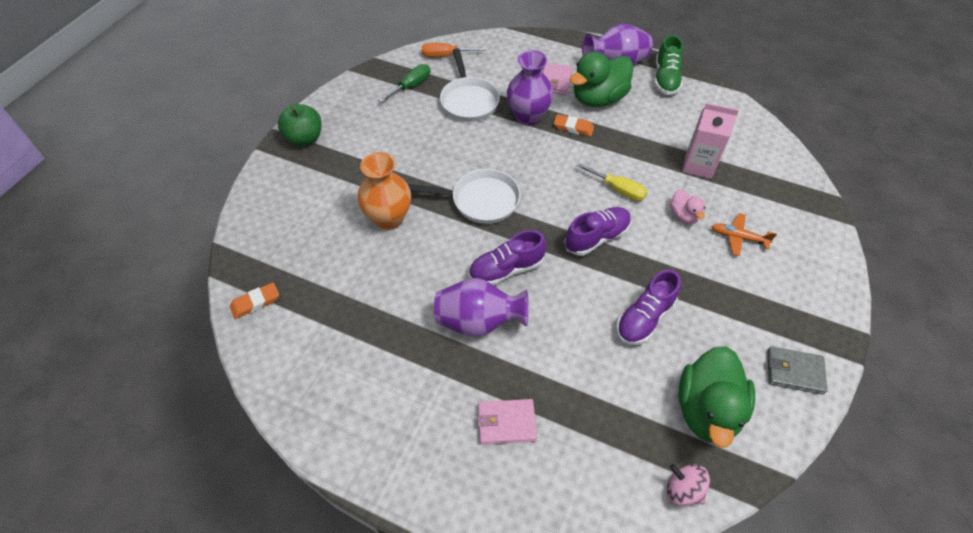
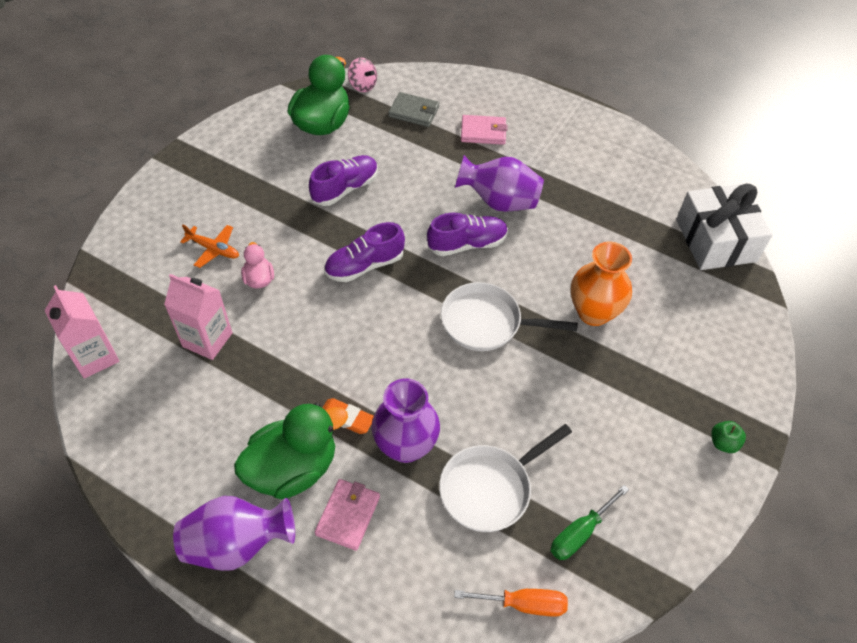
camera: 175 degrees left, 0 degrees up
(255, 302) = (715, 240): orange eraser -> white gift
(304, 138) = (723, 443): green apple -> green apple, size x0.56
(468, 101) = (490, 488): white pan -> white pan turned 120 degrees counterclockwise
(618, 189) = (320, 318): yellow screwdriver -> none
(666, 79) = (172, 498): green shoe -> none
(772, 146) = (95, 357): none -> pink carton
(794, 372) = (237, 138): grey wallet -> grey wallet (414, 112)

